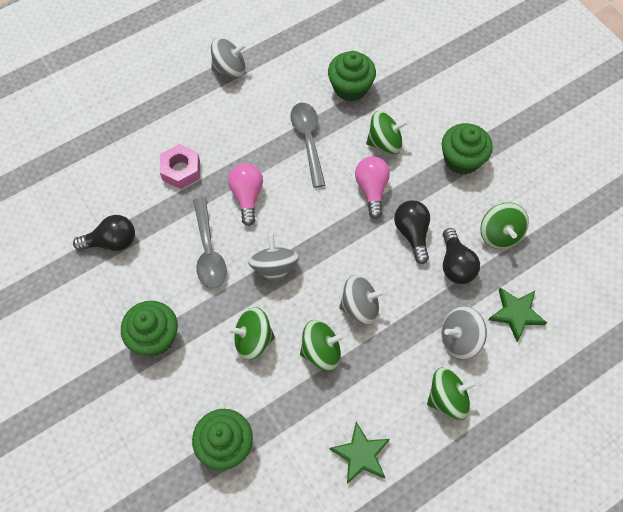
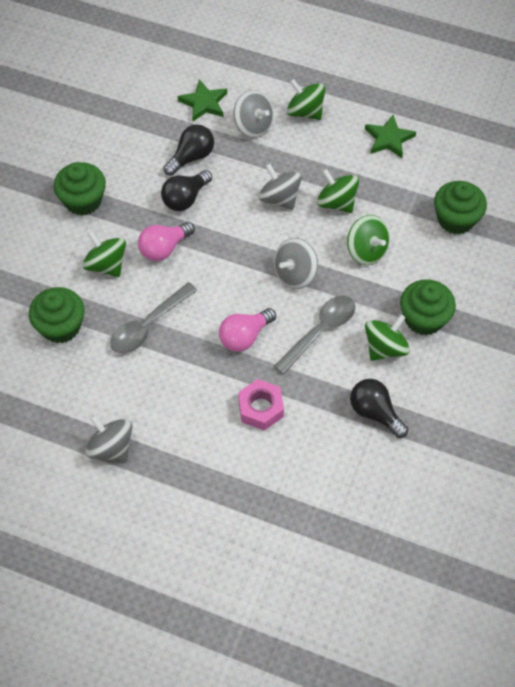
camera: 125 degrees left, 5 degrees down
(499, 234) = (140, 142): green spinning top -> green spinning top (385, 348)

